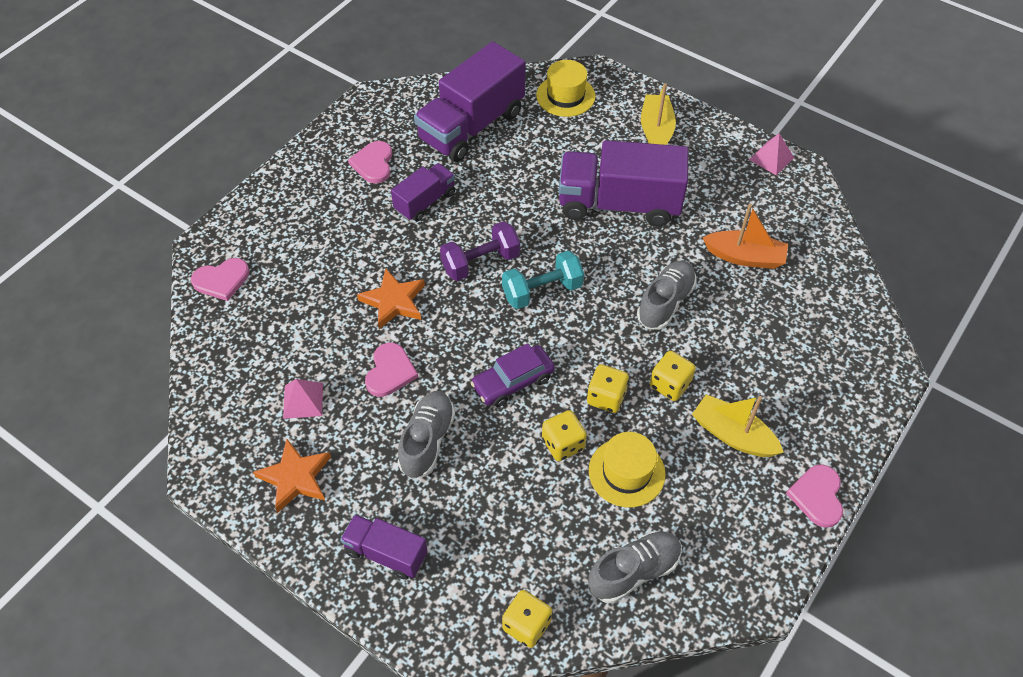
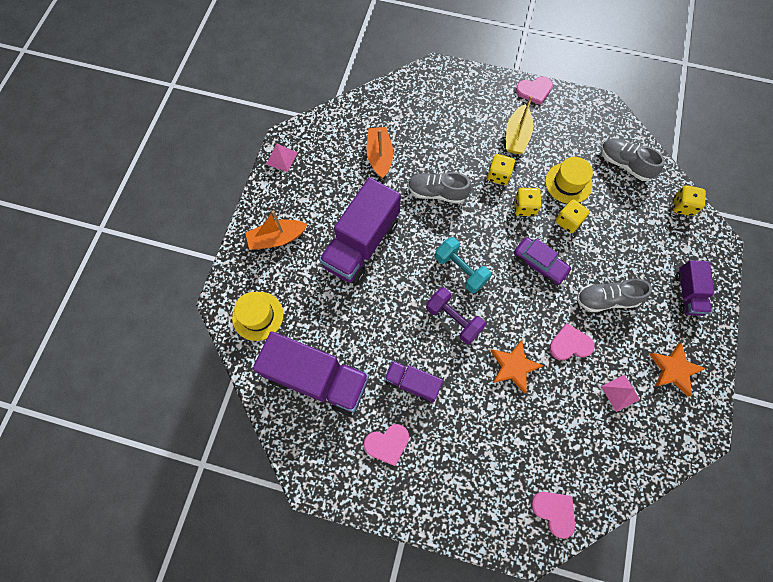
camera: 110 degrees left, 15 degrees up
(619, 204) = (361, 244): purple truck -> purple truck turned 45 degrees clockwise
(656, 130) = (277, 238): yellow boat -> orange boat

